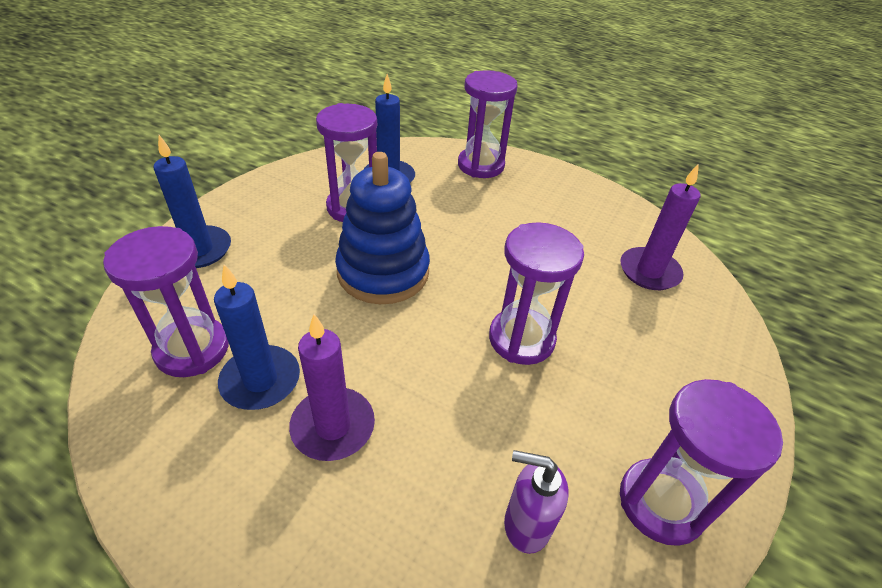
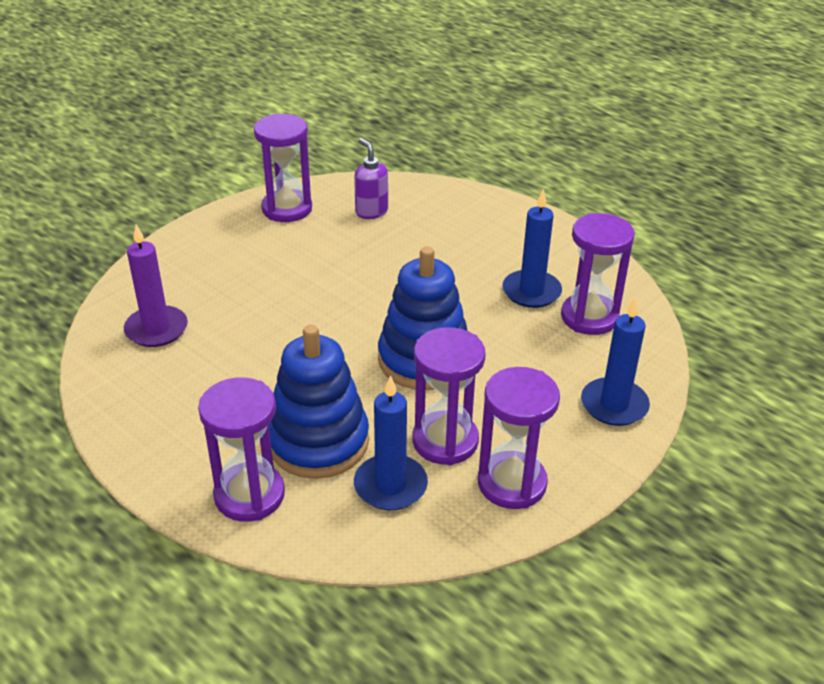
camera: 165 degrees left, 5 degrees down
(333, 426) = (478, 262): purple candle -> none
(451, 198) = (318, 441): none -> blue stacking toy
(521, 339) = (320, 292): purple hourglass -> purple hourglass (512, 483)
(526, 524) = (371, 212): purple soap dispenser -> purple soap dispenser turned 150 degrees counterclockwise

